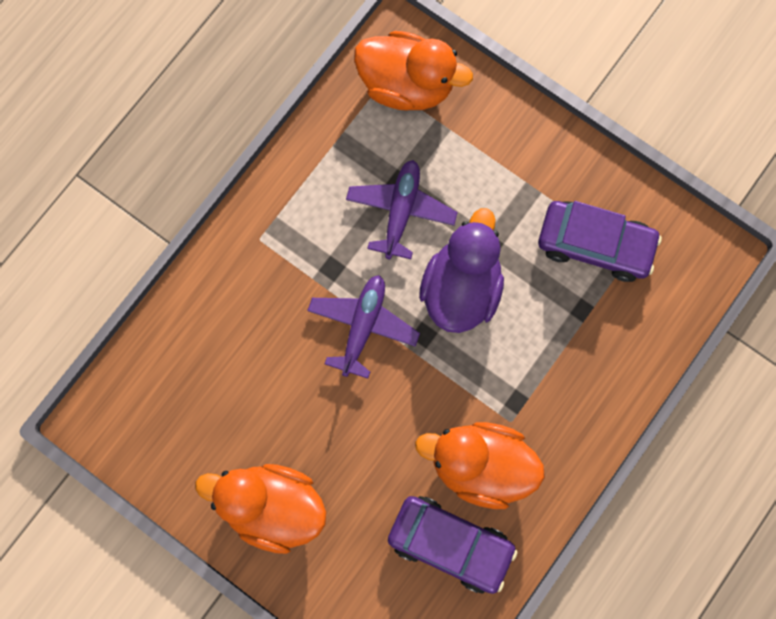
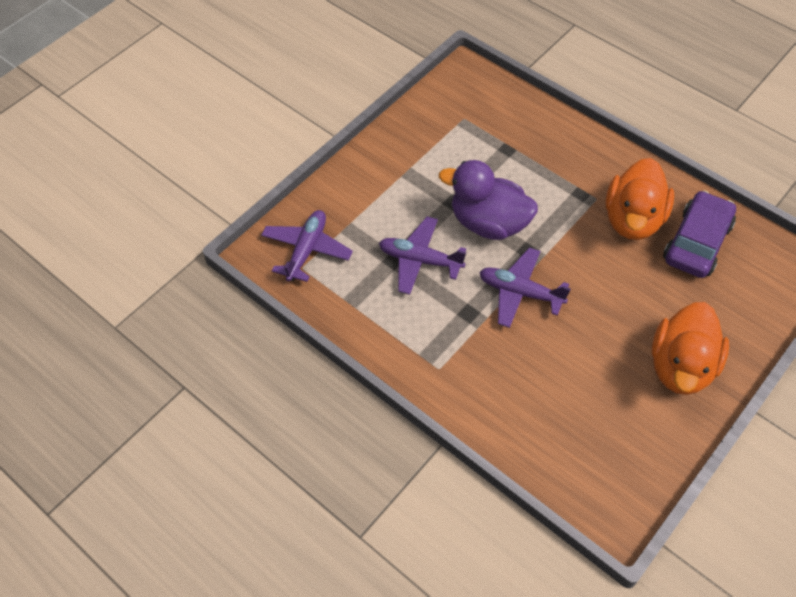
camera: 85 degrees left, 20 degrees down
(407, 85) = (307, 250): orange duck -> purple plane
(595, 244) = (455, 137): purple car -> none

